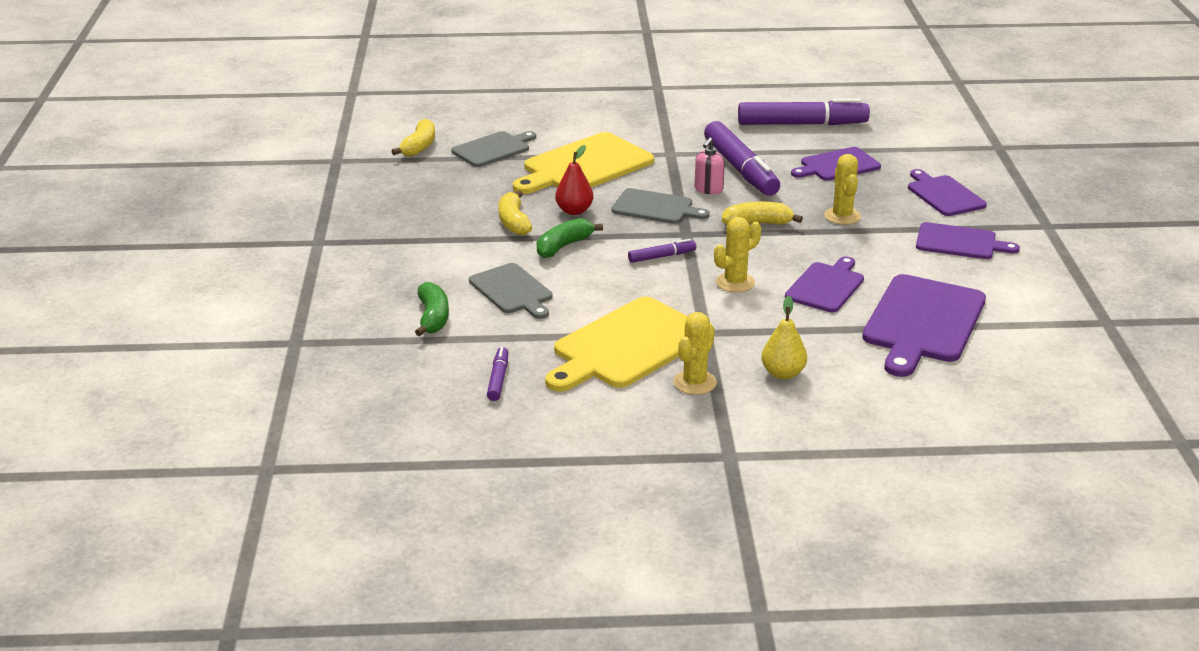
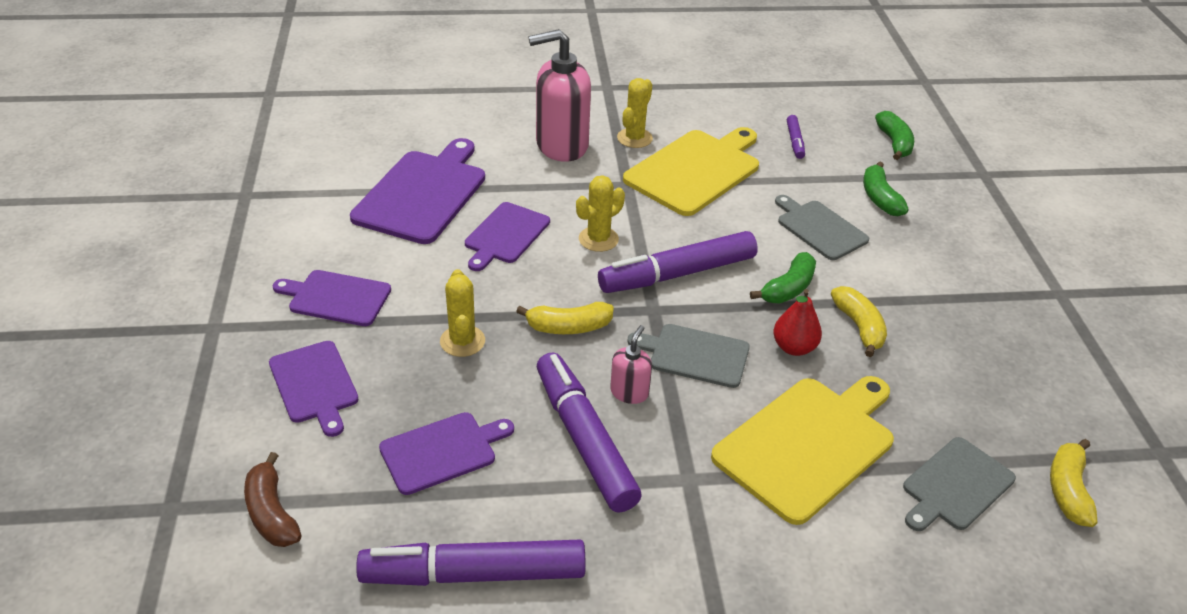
camera: 175 degrees right, 10 degrees up
(375, 377) = (894, 143): none -> green banana
(662, 256) = (677, 274): purple marker -> purple marker, size x2.16
(783, 373) = (561, 145): yellow pear -> pink soap dispenser
(934, 144) = (272, 513): none -> brown banana

